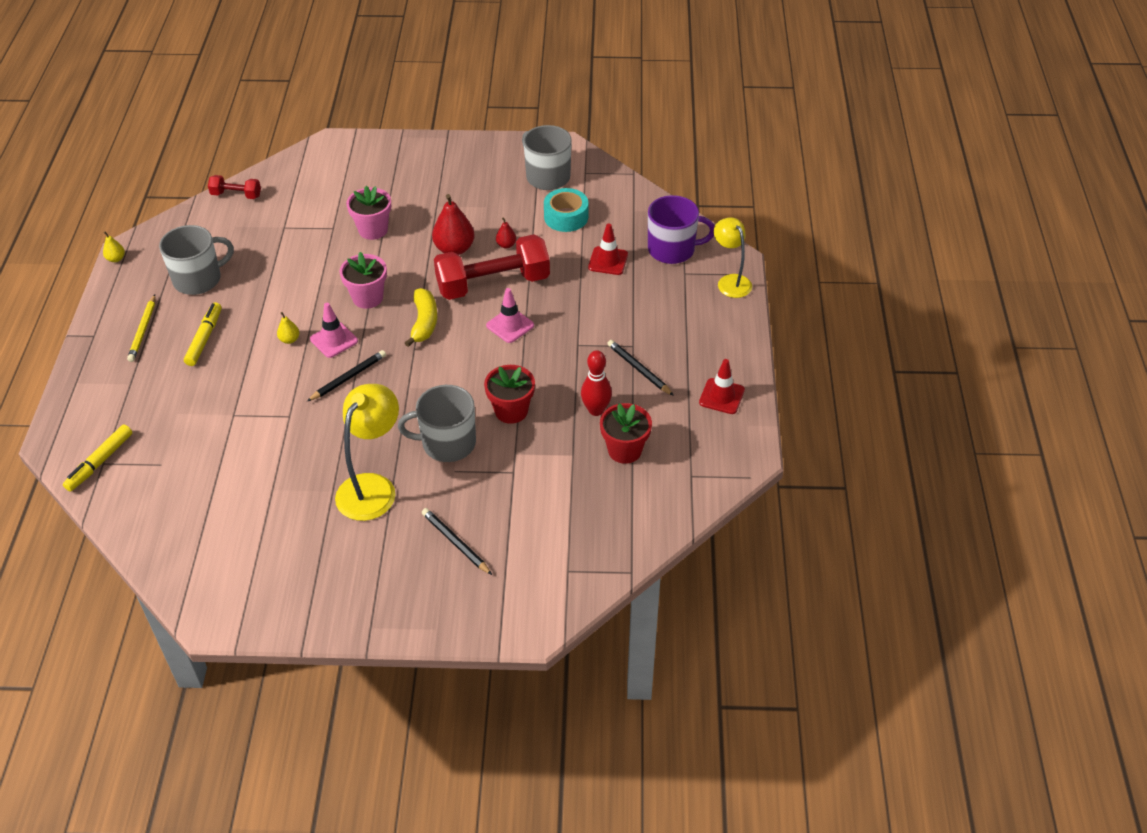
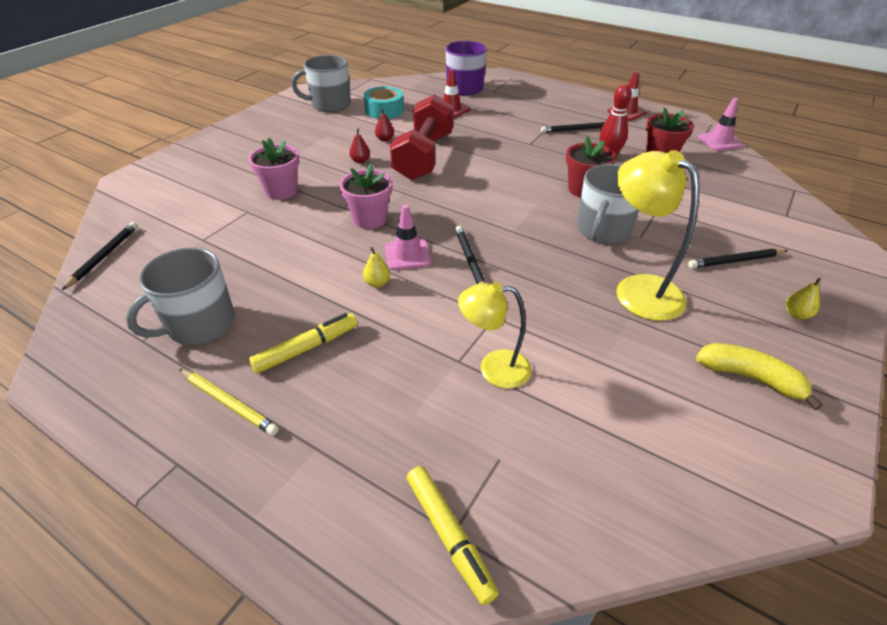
camera: 60 degrees left, 5 degrees down
(116, 259) = (58, 392): yellow pear -> yellow pear (796, 314)
(198, 279) = (199, 324): grey mug -> grey mug turned 135 degrees counterclockwise
(204, 338) = (306, 348): yellow marker -> yellow marker turned 105 degrees clockwise
(236, 195) = (104, 256): red dumbbell -> black pencil
(424, 323) = (436, 199): yellow banana -> yellow banana (750, 378)
(454, 249) = (360, 161): red pear -> red pear, size x0.49
(510, 325) = (481, 163): pink traffic cone -> pink traffic cone (719, 141)
(730, 281) = (517, 81): yellow lamp -> yellow lamp (494, 368)

